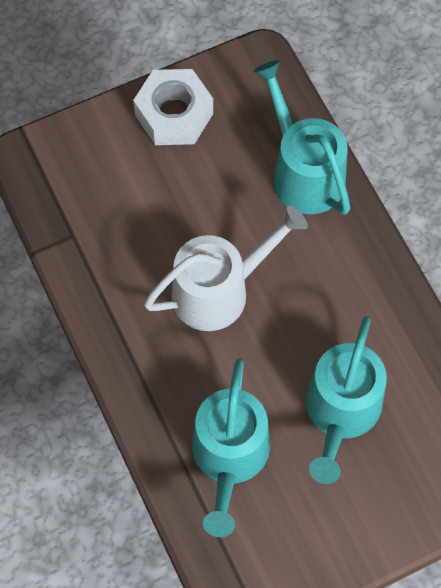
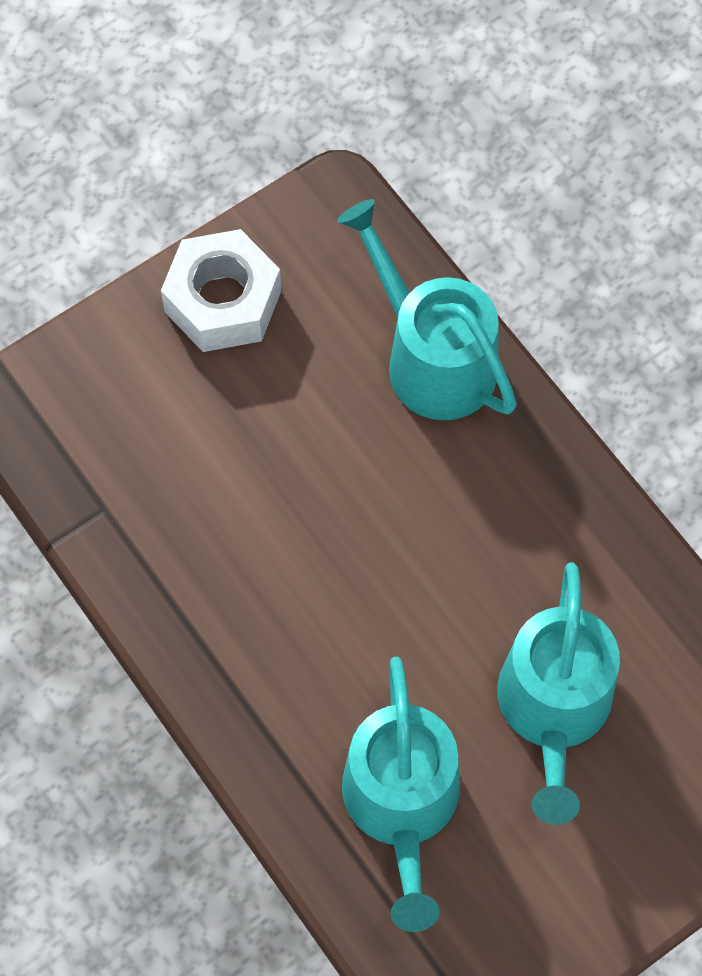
camera: 10 degrees left, 0 degrees up
(219, 291) = (340, 557): white watering can -> none

